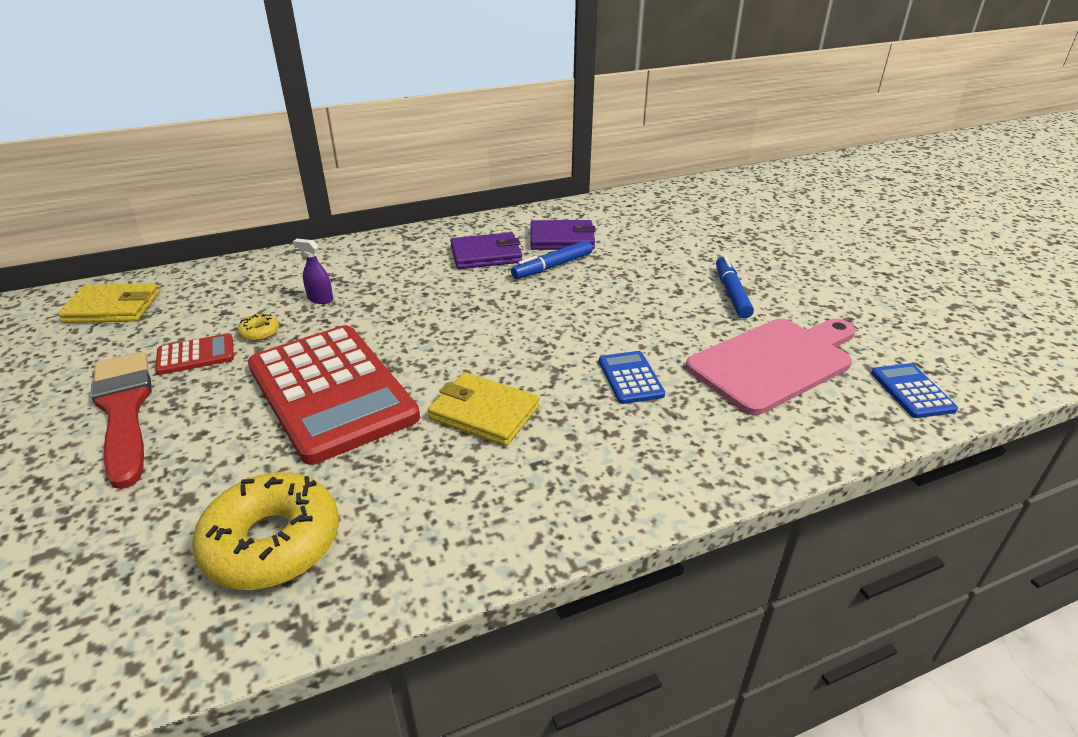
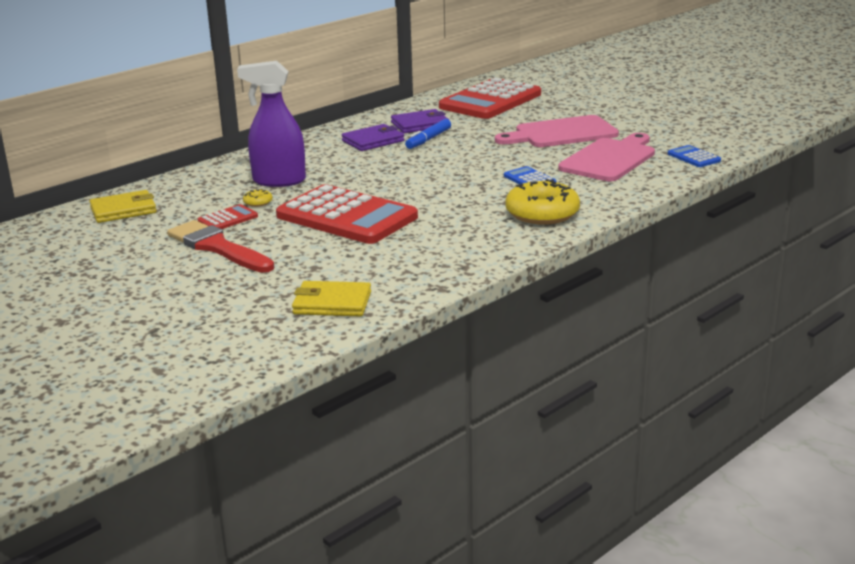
camera: 20 degrees left, 10 degrees down
(272, 543) = (388, 270): yellow donut -> yellow donut (542, 213)
(320, 299) = (278, 181): purple spray bottle -> purple spray bottle, size x2.43
(484, 413) = (454, 207): yellow wallet -> yellow wallet (332, 303)
(674, 217) = (490, 101): none -> red calculator
(731, 293) = (561, 133): blue marker -> pink cutting board

